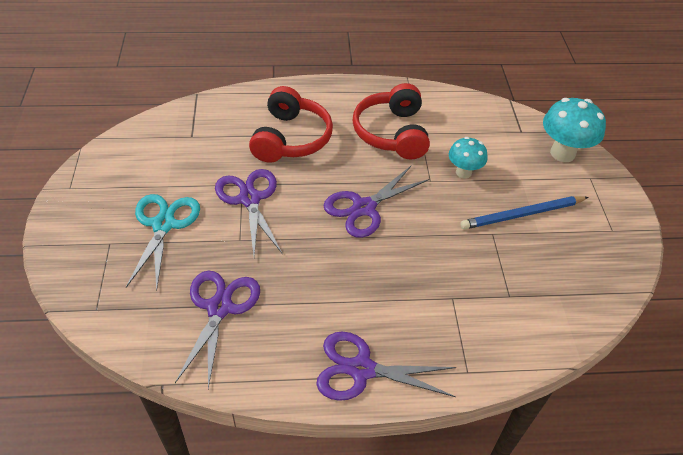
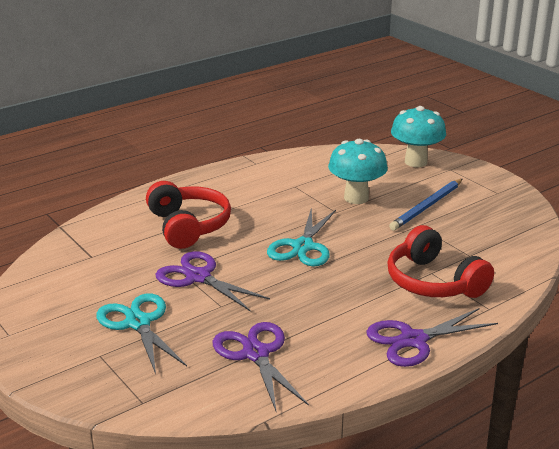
camera: 30 degrees left, 20 degrees down
(364, 208) = (302, 247): purple scissors -> turquoise scissors
(392, 133) = (271, 194): red headphones -> red headphones (433, 282)
(463, 172) = (356, 198): turquoise mushroom -> turquoise mushroom, size x1.60

